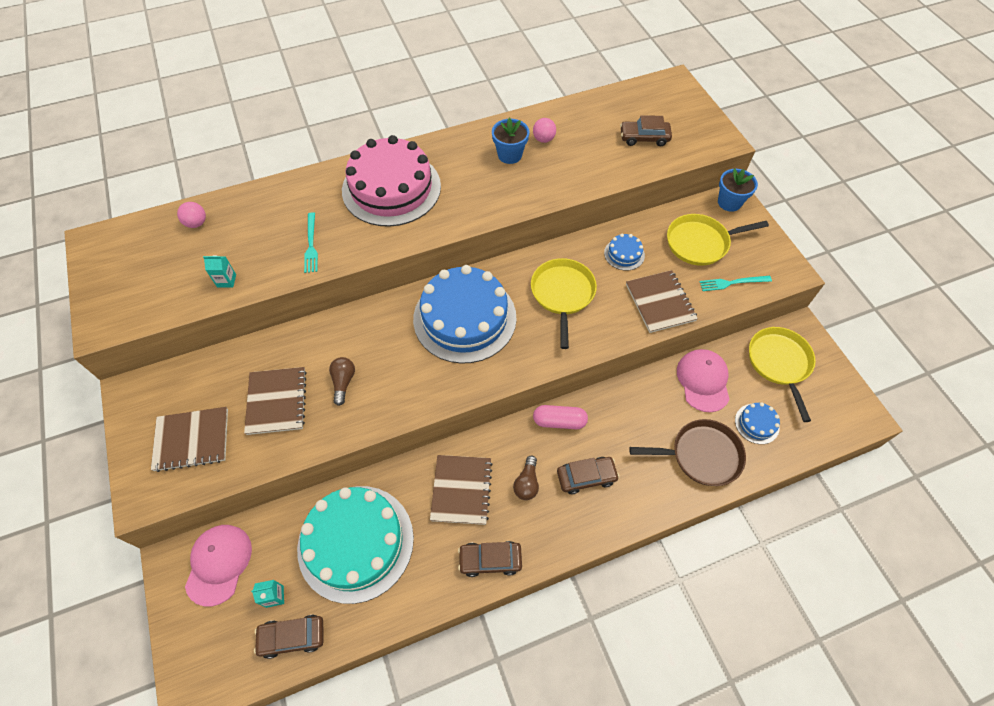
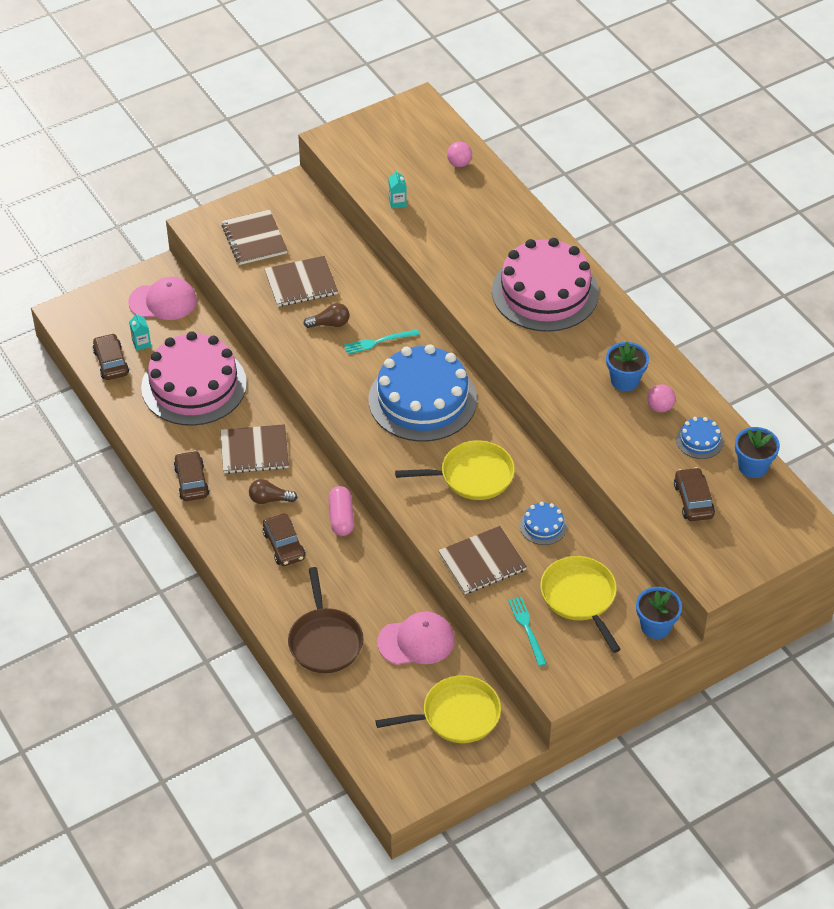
camera: 80 degrees right, 10 degrees down
(311, 245) = (454, 249): turquoise fork -> turquoise fork (378, 342)
(356, 542) = (194, 385): turquoise cake -> pink cake
(613, 100) = (752, 466): none -> blue flower pot
(757, 423) = (372, 691): blue cake -> blue cake (699, 440)

